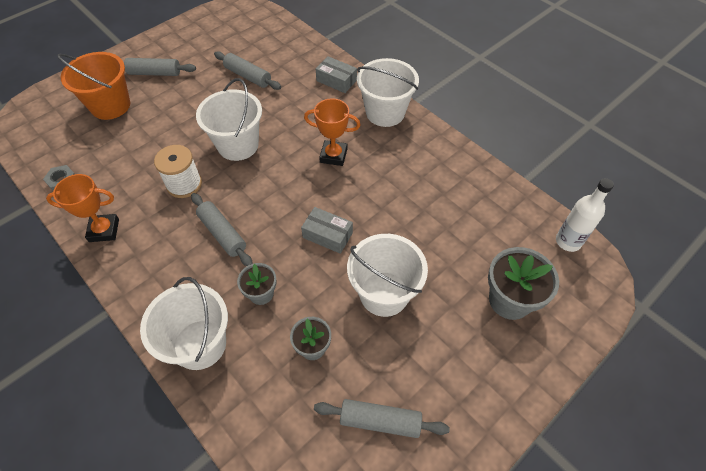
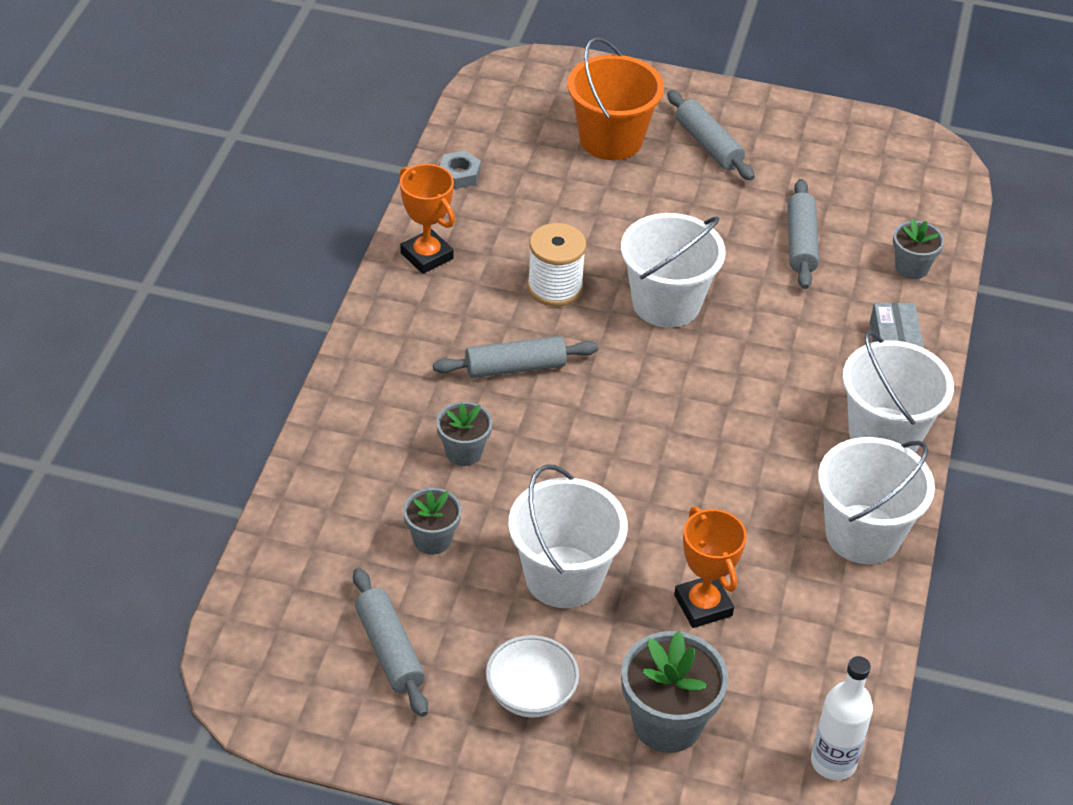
camera: 55 degrees right, 10 degrees down
(200, 344) = (355, 431): white bucket -> white bucket (863, 534)
(222, 233) = (515, 367): grey rolling pin -> grey rolling pin turned 60 degrees clockwise
(297, 50) = (911, 267): none -> grey flower pot
(327, 235) = (603, 474): grey box -> none
(333, 155) = (743, 414): orange trophy -> orange trophy (703, 605)
(456, 358) = (531, 695): none -> white bowl

